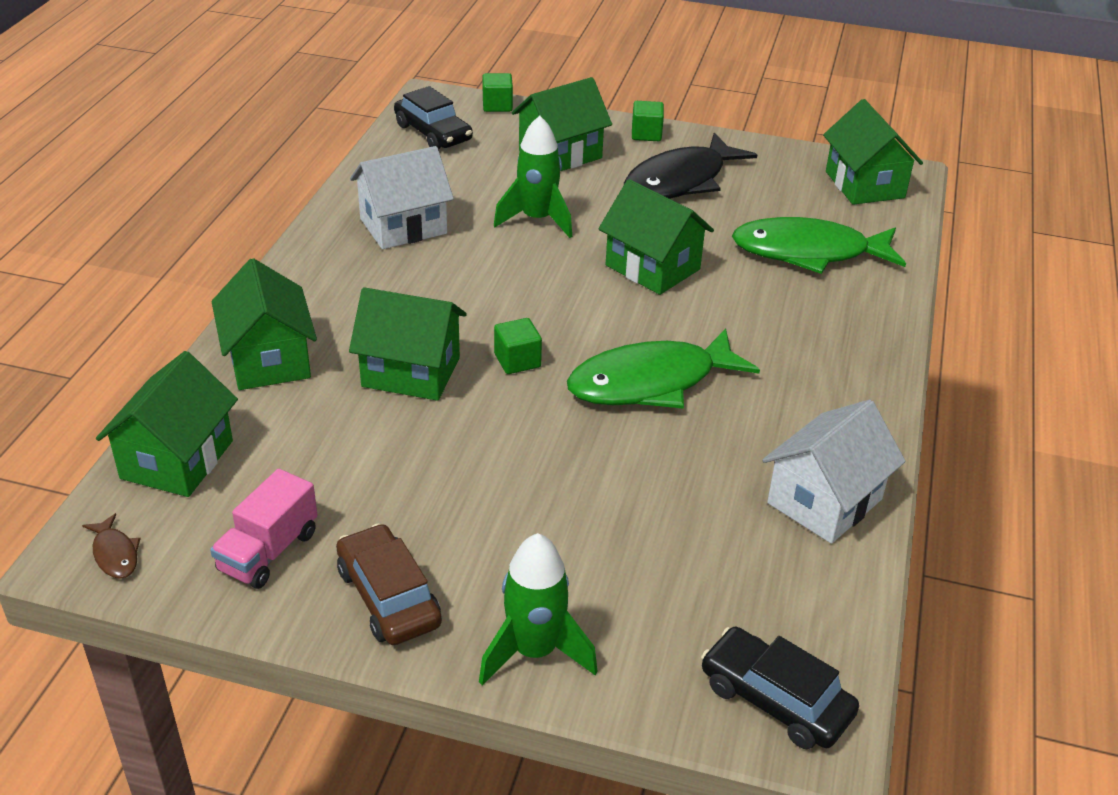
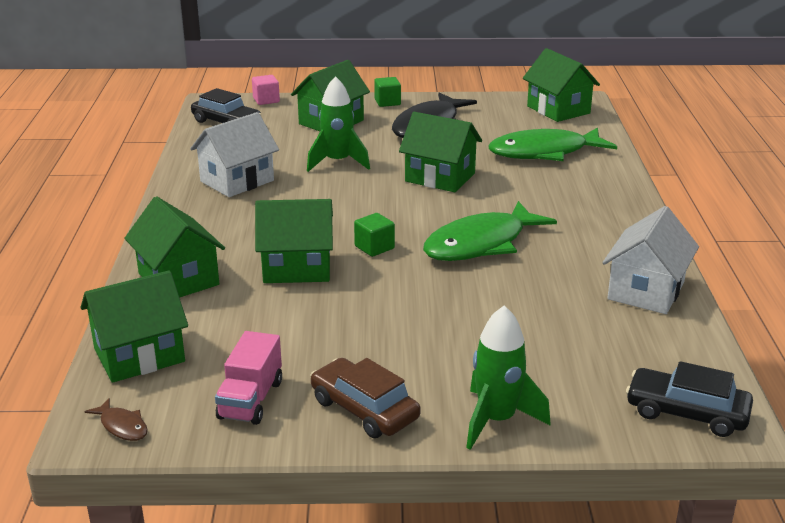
camera: 15 degrees left, 10 degrees down
(177, 459) = (139, 355): green house -> green house turned 60 degrees clockwise
(497, 105) = (266, 100): green cube -> pink cube

